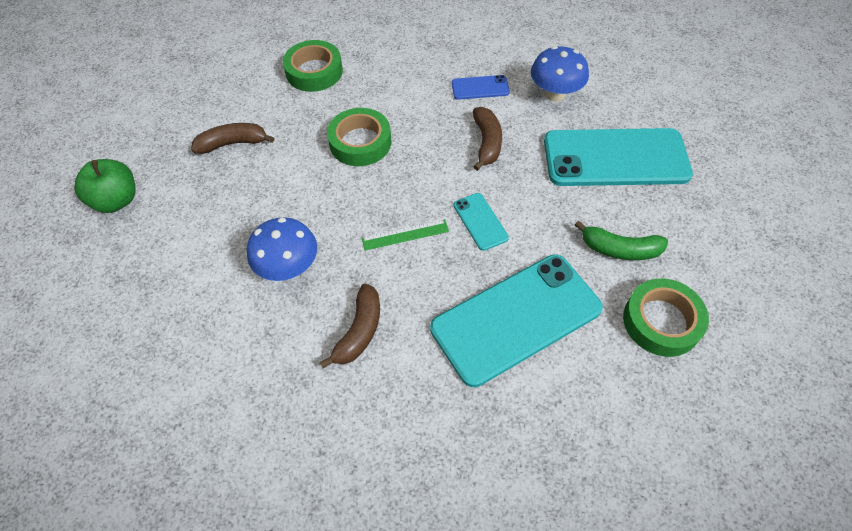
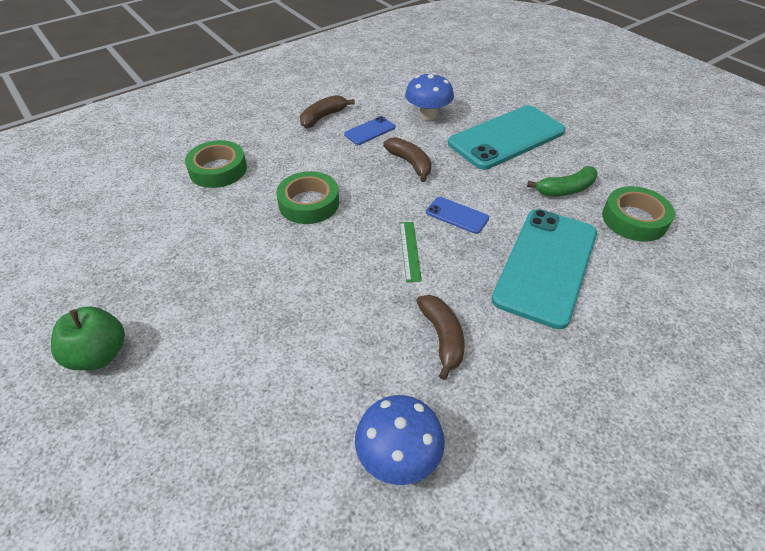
camera: 35 degrees left, 10 degrees down
(233, 143) = (188, 252): brown banana -> brown banana (323, 117)
(289, 267) = (335, 322): blue mushroom -> blue mushroom (398, 456)
(405, 235) = (410, 250): green ruler -> green ruler turned 45 degrees counterclockwise
(480, 221) = (457, 215): turquoise phone -> blue phone

